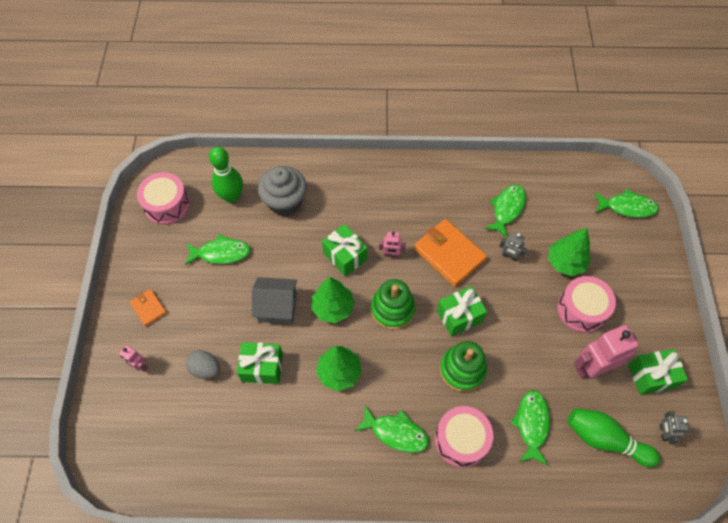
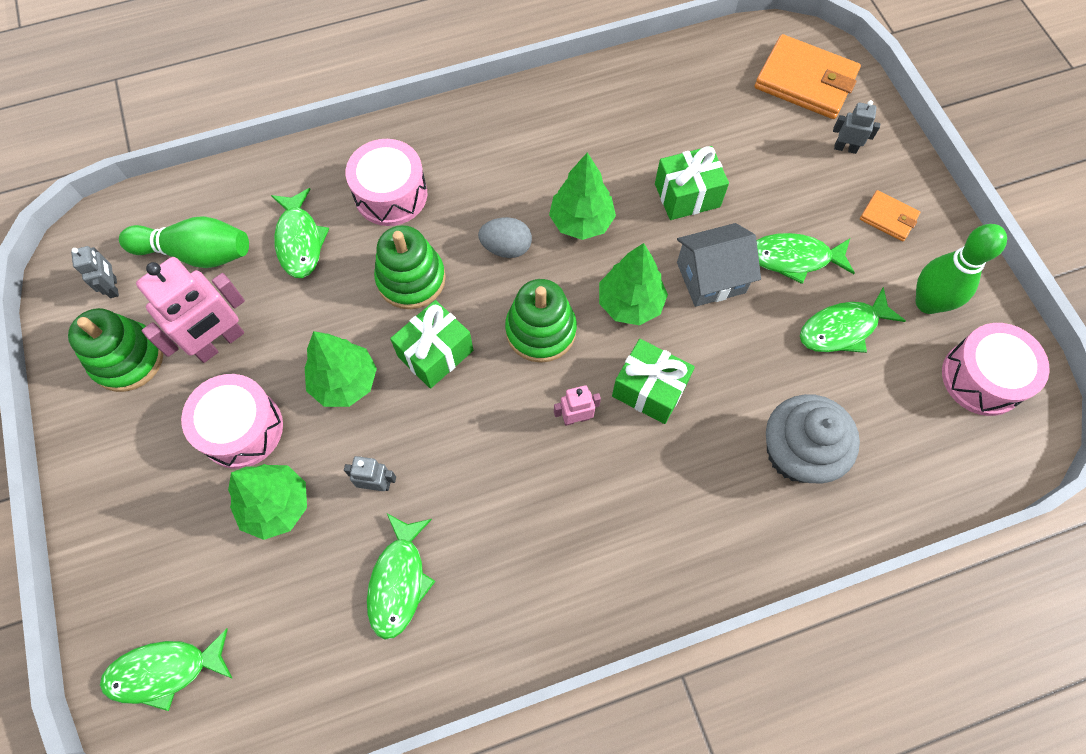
camera: 160 degrees right, 5 degrees up
(140, 365) = (845, 148): pink robot -> grey robot
(205, 369) = (759, 170): grey egg -> grey egg (506, 248)
(231, 196) = (891, 431): green bowling pin -> green bowling pin (927, 302)
(396, 432) = (478, 177): green fish -> green fish (794, 258)
(449, 254) = (480, 452): orange wallet -> orange wallet (805, 81)
(517, 317) = (345, 382): none -> green tree
(651, 376) = (128, 359): green gift -> green stacking toy

